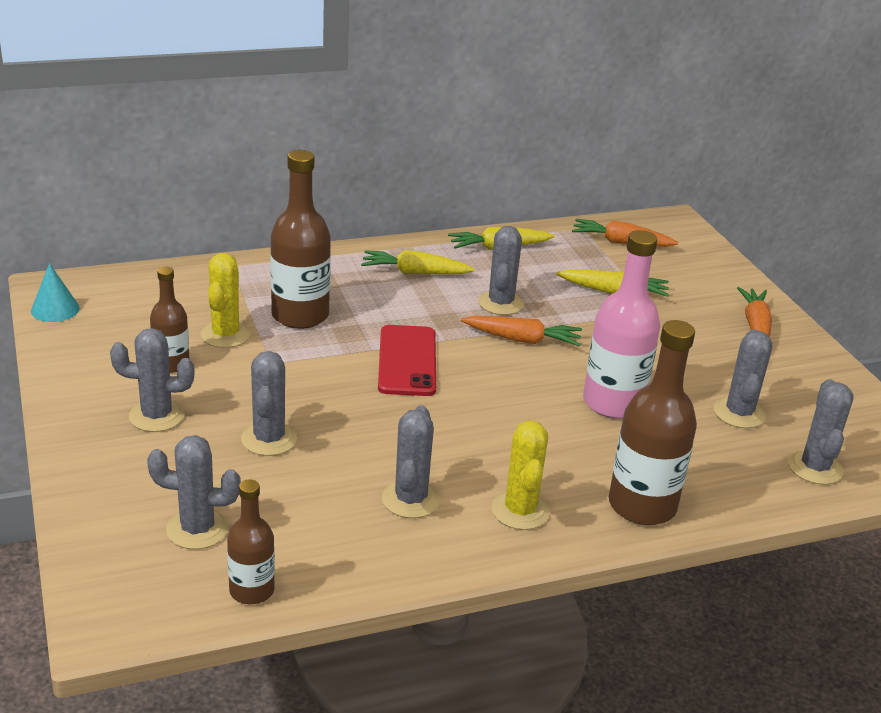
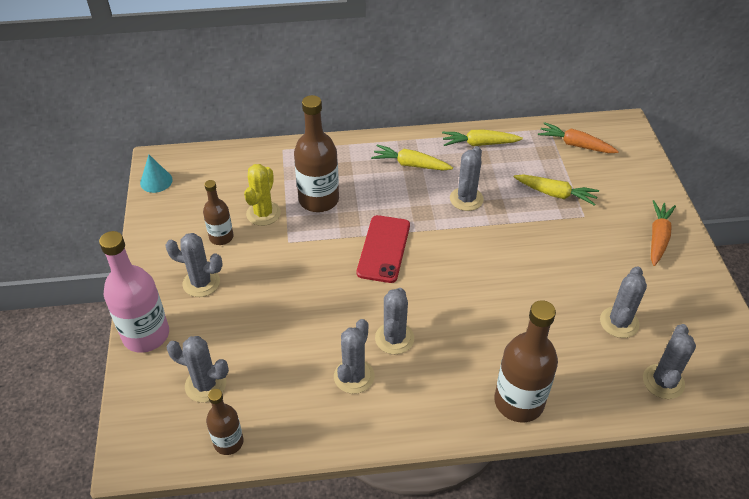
camera: 15 degrees right, 15 degrees up
(269, 439) = (270, 311): grey cactus -> grey cactus (394, 338)
(520, 511) = (428, 396): yellow cactus -> none
(523, 340) = (473, 236): orange carrot -> none
(613, 403) = (524, 303): pink bottle -> pink bottle (146, 335)

